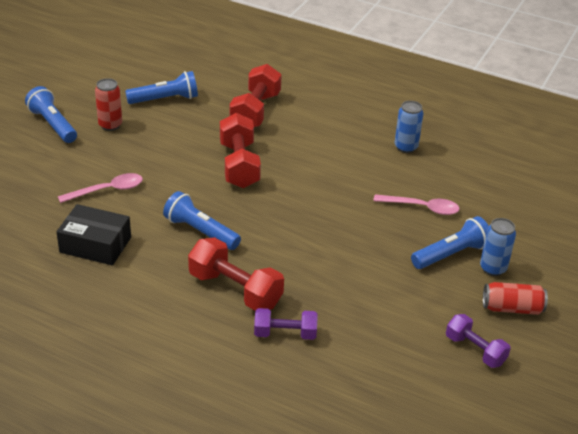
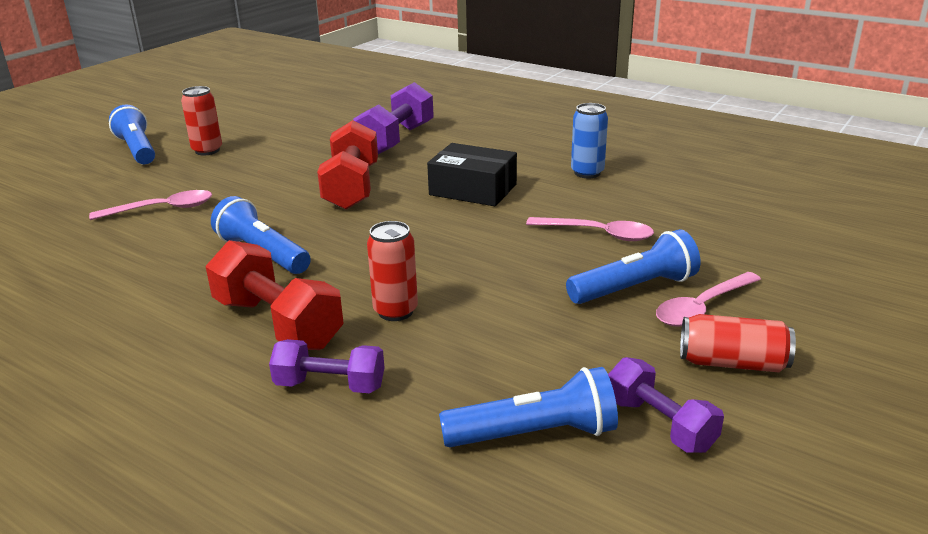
camera: 10 degrees right, 10 degrees down
(95, 245) = (106, 265): black box -> black box (473, 189)
(165, 99) = (288, 129): blue flashlight -> blue flashlight (534, 434)
(255, 111) = (396, 140): red dumbbell -> purple dumbbell
(306, 277) = (395, 311): none -> red can
(493, 268) = (702, 308): blue can -> pink spoon

